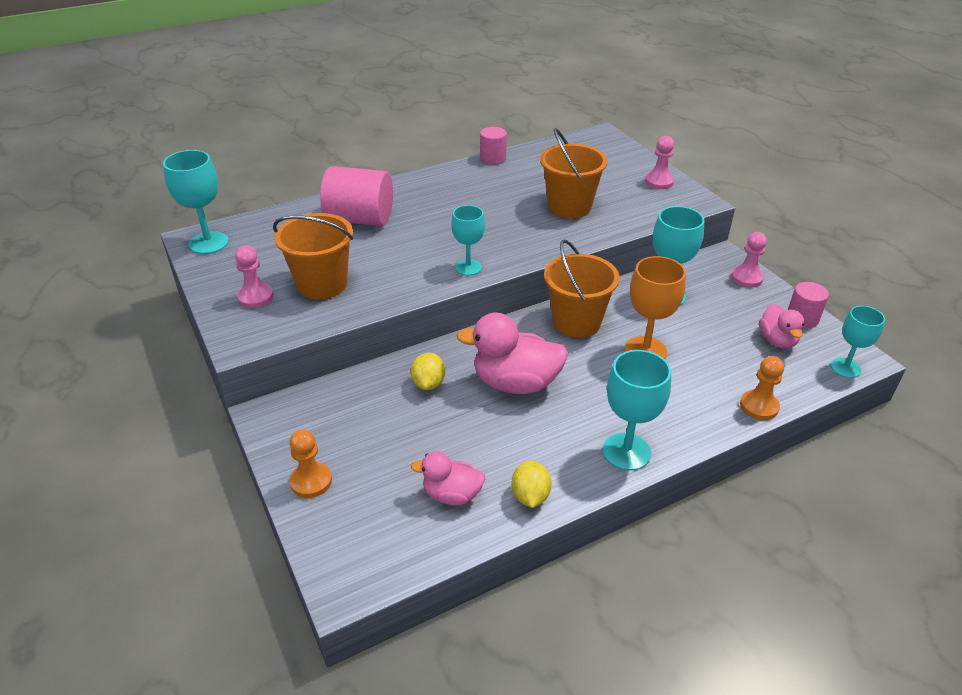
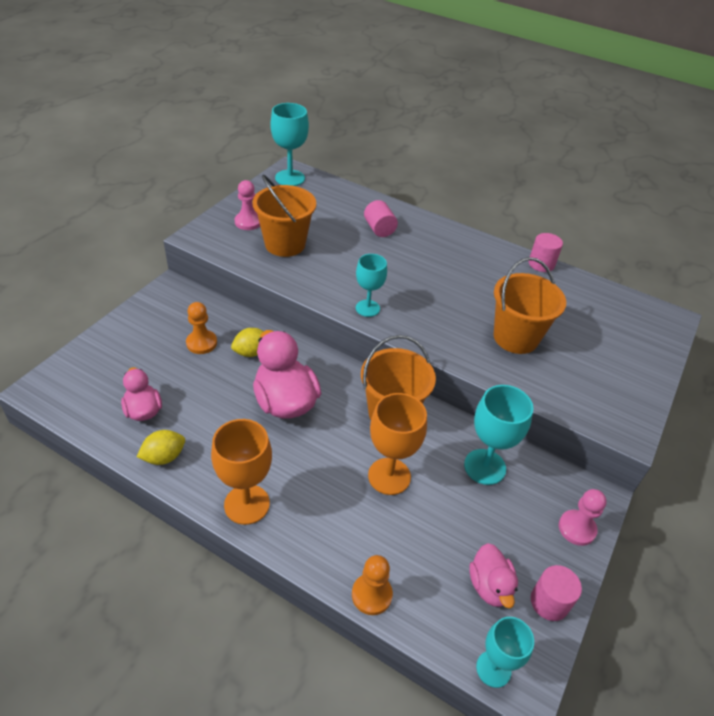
camera: 55 degrees right, 5 degrees up
(311, 481) = (121, 335): orange pawn -> orange pawn (201, 343)
(360, 219) = (379, 229): pink cylinder -> pink cylinder, size x0.55
(626, 452) = (247, 504): turquoise goblet -> orange goblet
(659, 182) = (629, 388): pink pawn -> none
(777, 340) = (490, 586): pink duck -> pink duck turned 60 degrees counterclockwise

